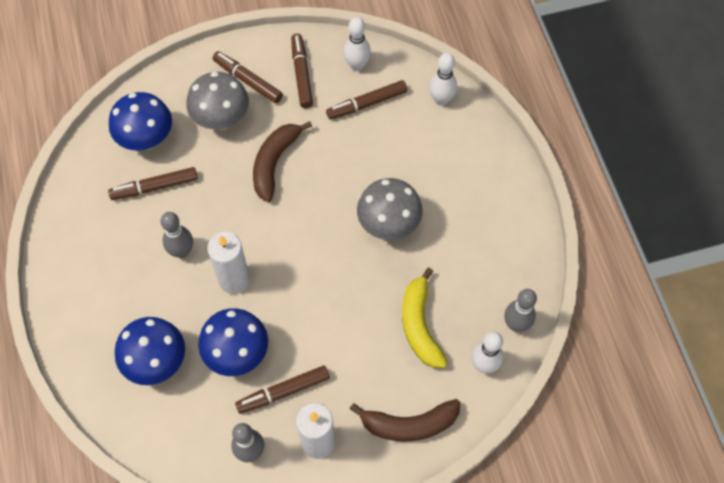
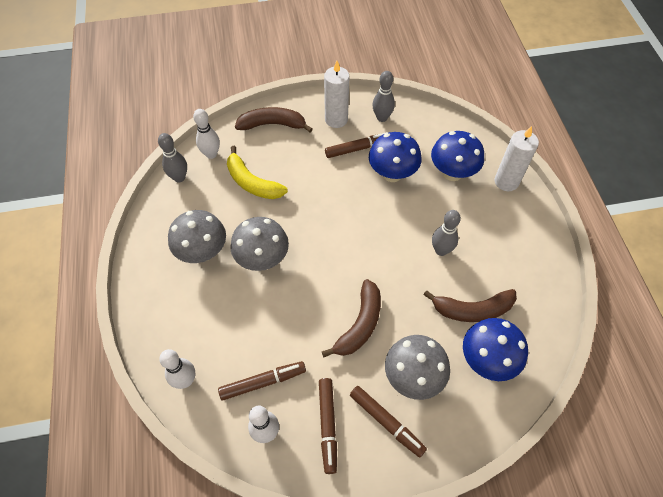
camera: 175 degrees left, 5 degrees down
(154, 187) = (472, 310): brown marker -> brown banana
(234, 279) = (396, 225): white candle -> white candle (506, 181)
(420, 325) = (252, 182): yellow banana -> yellow banana turned 135 degrees clockwise
(459, 227) = (203, 252): none -> grey mushroom

